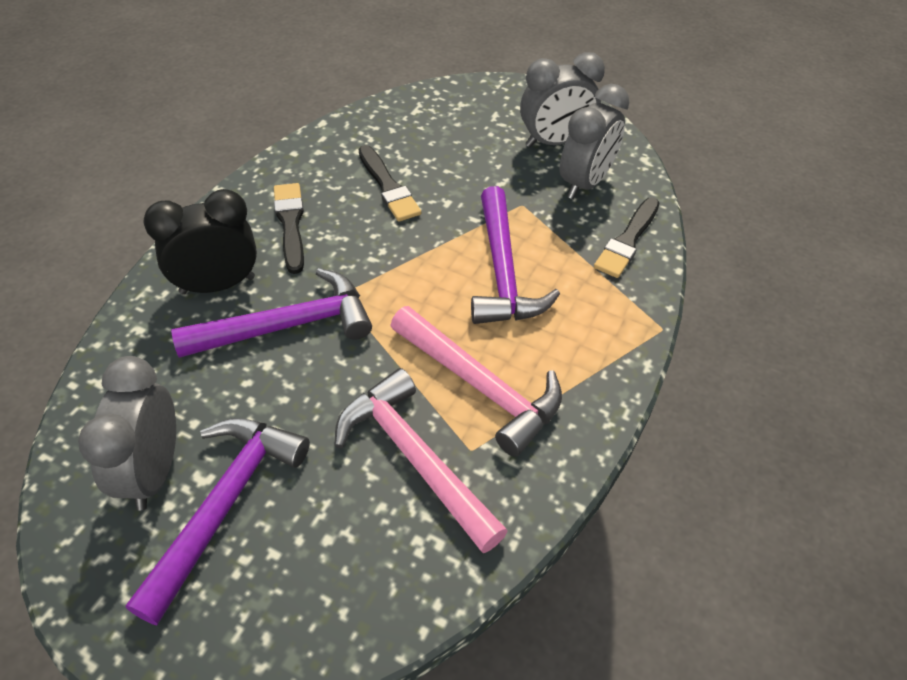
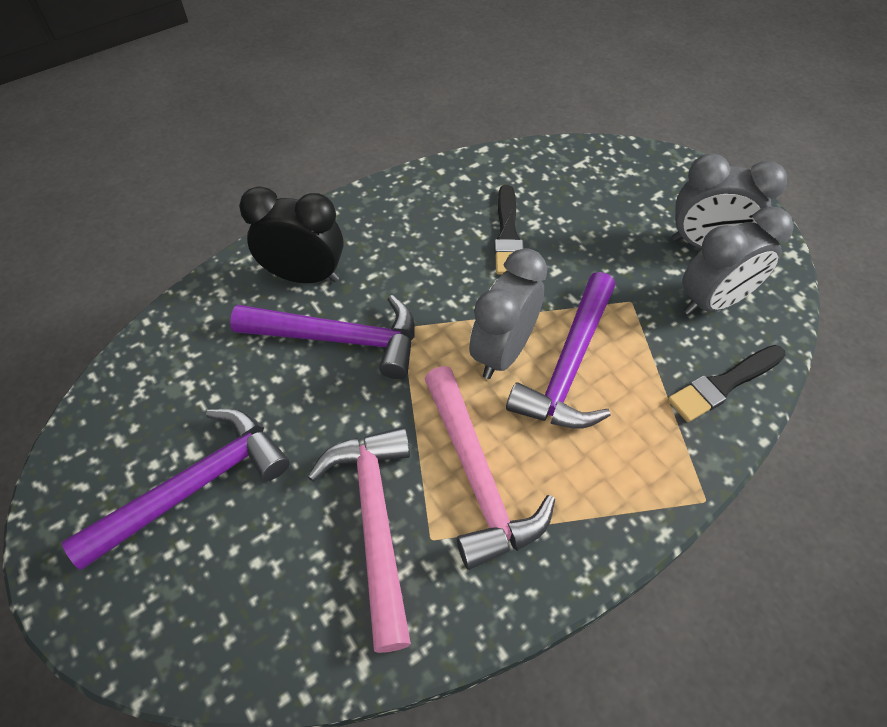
camera: 30 degrees right, 5 degrees up
(153, 471) = (160, 427): grey clock -> grey clock (503, 352)
(290, 224) = (398, 240): black brush -> none

